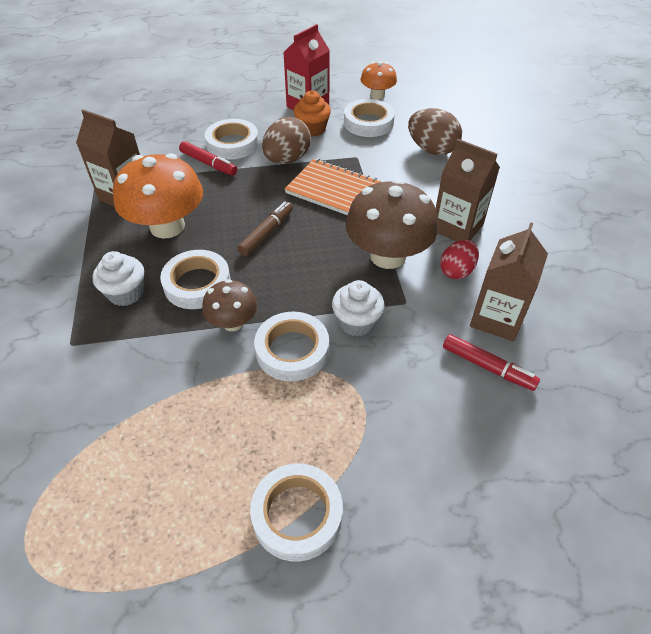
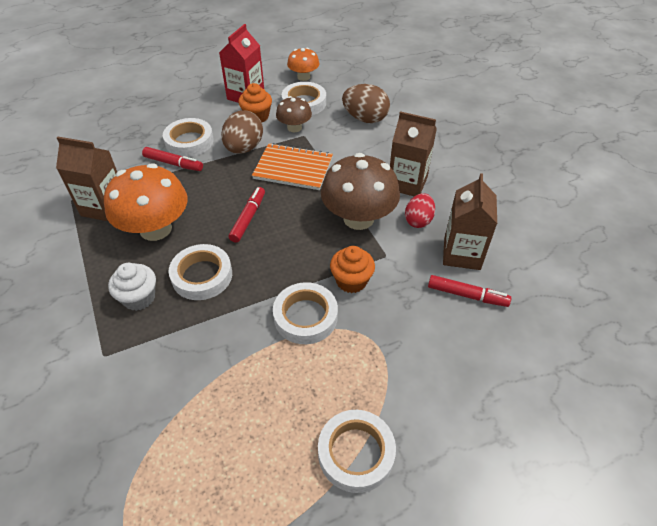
camera: 15 degrees left, 0 degrees up
(233, 322) = (246, 303): brown mushroom -> brown mushroom (294, 128)
(266, 233) = (248, 218): brown marker -> red marker
(356, 322) = (351, 281): white cupcake -> orange cupcake

